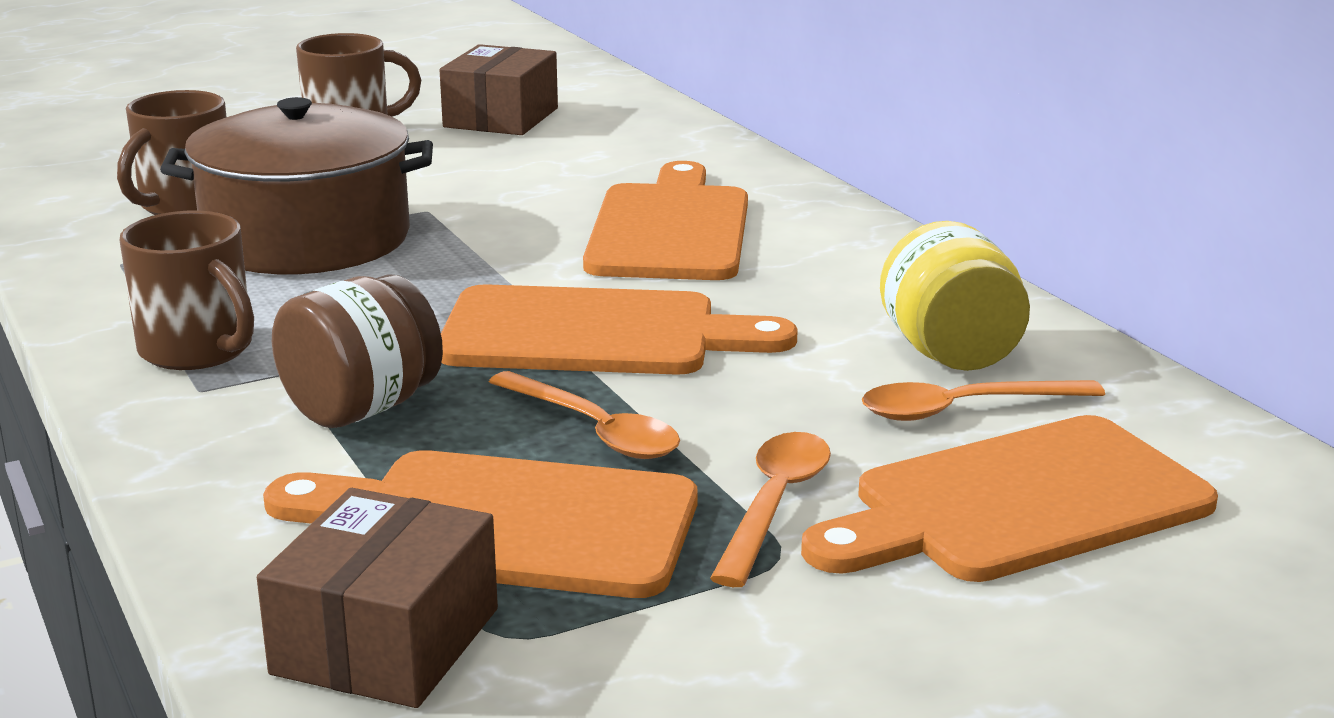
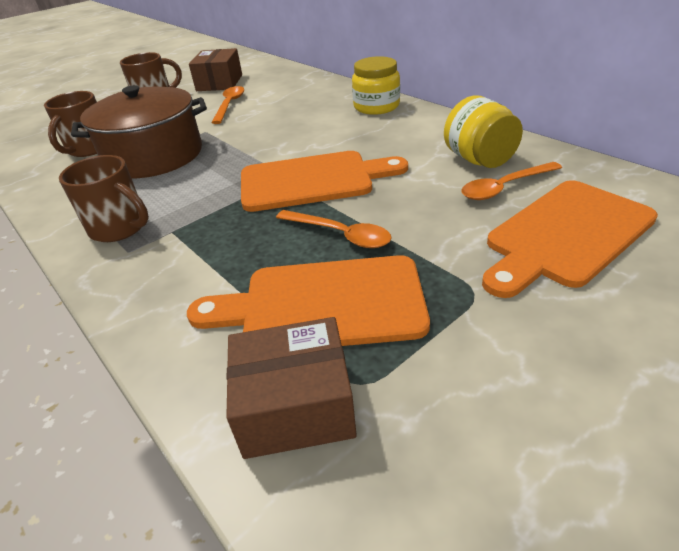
camera: 10 degrees left, 15 degrees up
(362, 408) = (217, 246): brown jar -> none
(386, 641) = (295, 405): brown box -> brown box turned 75 degrees clockwise
(670, 229) = (319, 121): orange cutting board -> none
(774, 505) = (452, 261): orange spoon -> orange spoon (229, 105)
(808, 220) = (376, 106): none -> yellow jar

